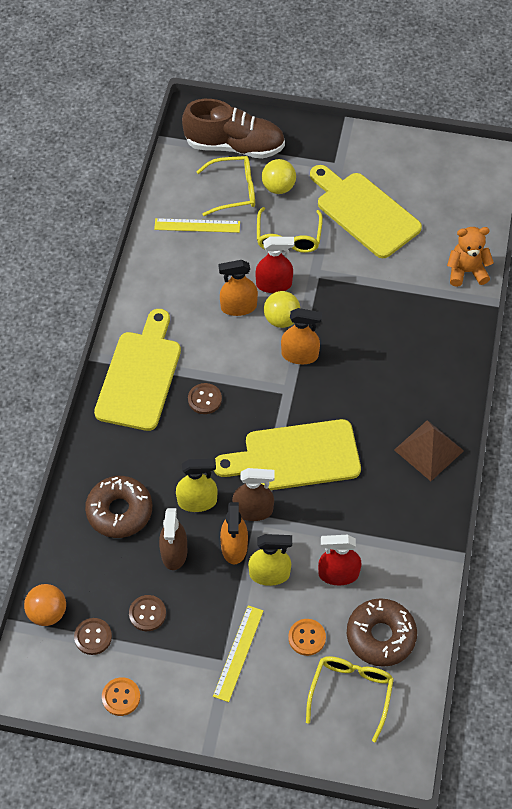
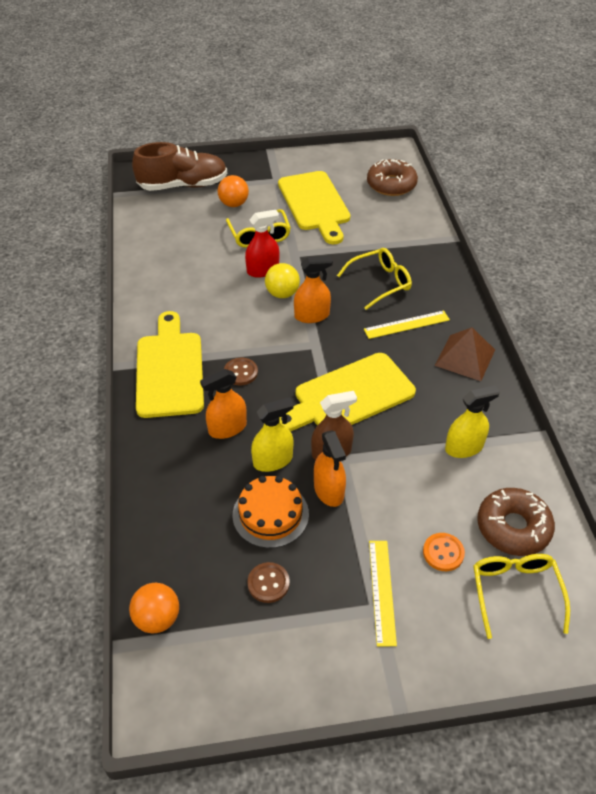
camera: 20 degrees left, 10 degrees down
(93, 637) = (218, 627): brown button -> none
(119, 511) = (197, 493): brown donut -> brown donut (391, 184)
(121, 697) = (276, 683): orange button -> none
(174, 552) = (270, 514): brown spray bottle -> orange cake
(197, 225) = (174, 245): yellow ruler -> yellow ruler (406, 324)
(234, 191) = (196, 214): yellow glasses -> yellow glasses (380, 283)
(238, 307) = (239, 294): orange spray bottle -> orange spray bottle (227, 428)
(269, 574) = (376, 504): yellow spray bottle -> yellow spray bottle (464, 447)
(278, 187) = (234, 204): yellow ball -> orange ball
(338, 574) = (442, 484): red spray bottle -> none
(364, 212) = (314, 204): yellow cutting board -> yellow cutting board turned 135 degrees counterclockwise
(466, 271) = (420, 224): orange teddy bear -> none

